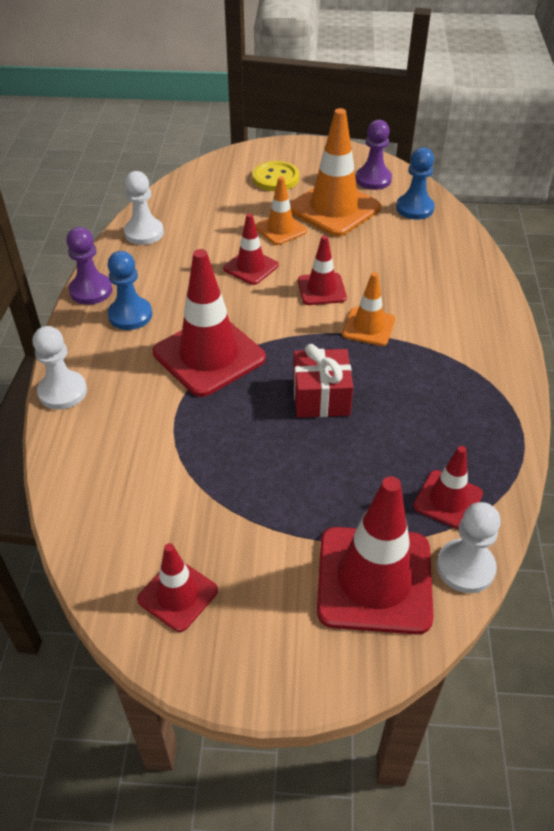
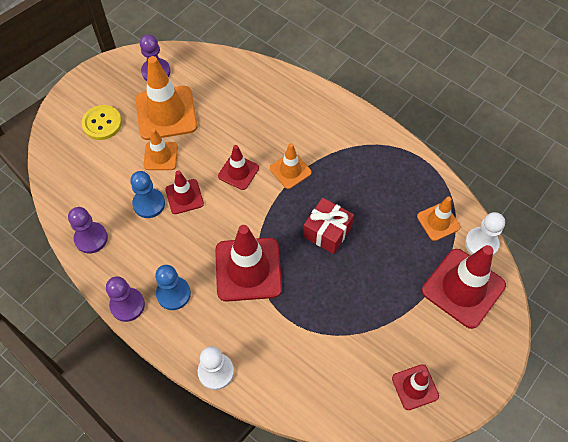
camera: 55 degrees left, 15 degrees up
(144, 233) = (91, 238): white pawn -> purple pawn
(414, 208) = (205, 72): blue pawn -> blue pawn (149, 204)
(448, 500) = (438, 222): red traffic cone -> orange traffic cone

